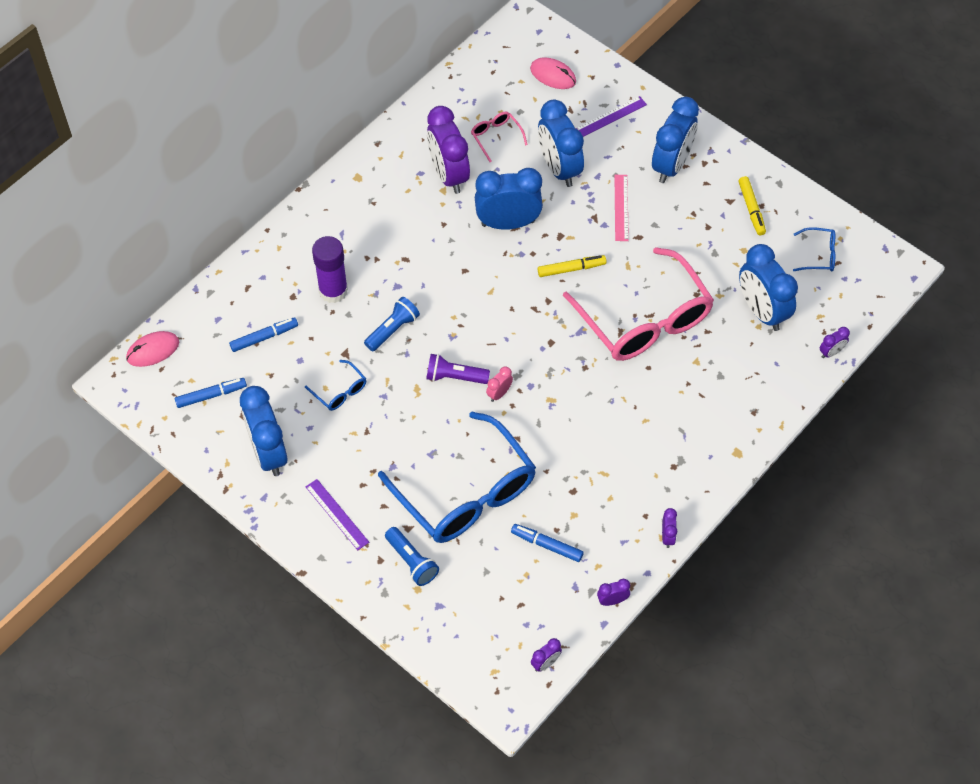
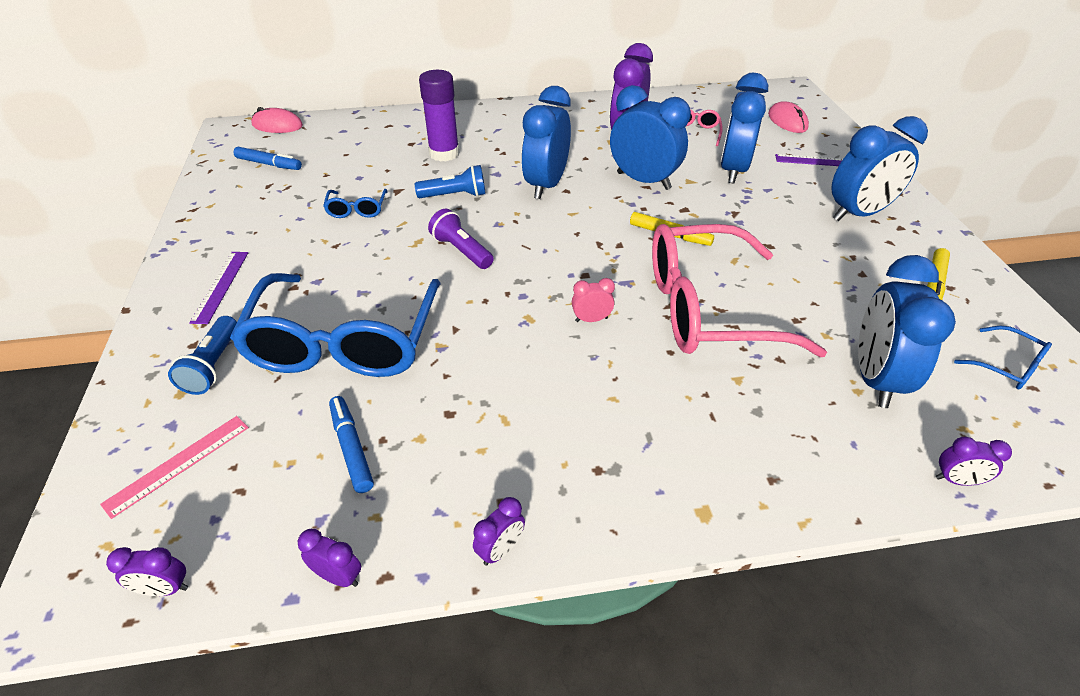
camera: 40 degrees right, 15 degrees down
(264, 337) = (356, 153): blue marker -> none
(268, 453) = (245, 216): blue clock -> blue clock (546, 185)
(499, 393) = (484, 284): pink clock -> pink clock (591, 319)
(621, 207) = (771, 218): pink ruler -> pink ruler (178, 464)
(644, 319) = (709, 309): pink glasses -> pink glasses turned 75 degrees clockwise

